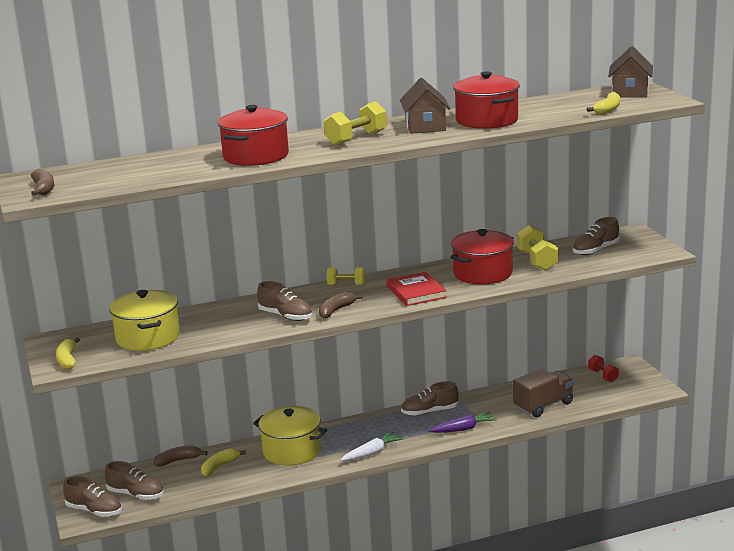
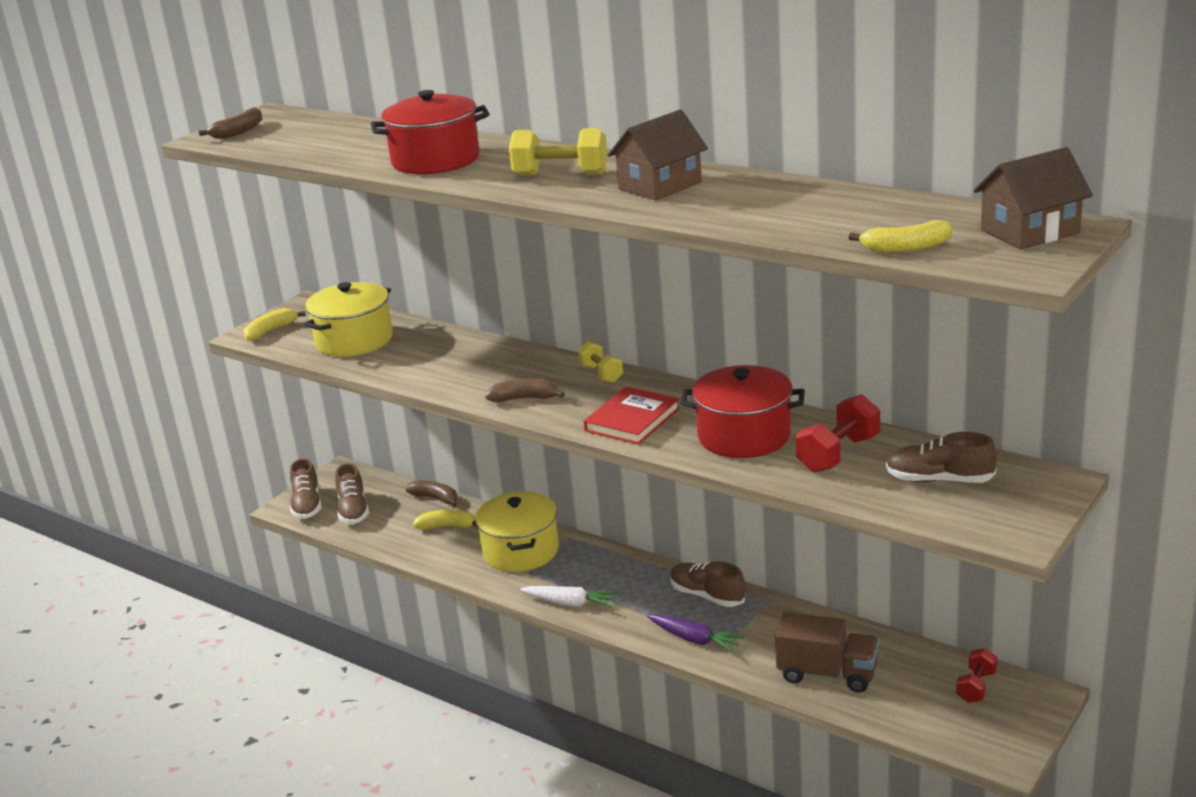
camera: 55 degrees right, 5 degrees up
(286, 316) = (478, 380): brown shoe -> none
(486, 120) = (736, 204): red pot -> none
(537, 261) = (838, 454): yellow dumbbell -> red dumbbell

